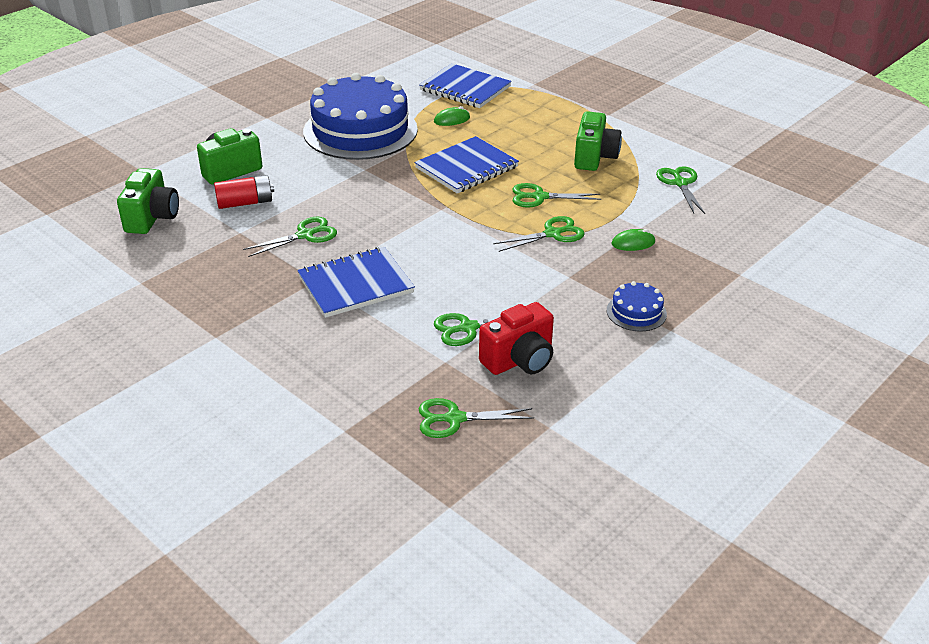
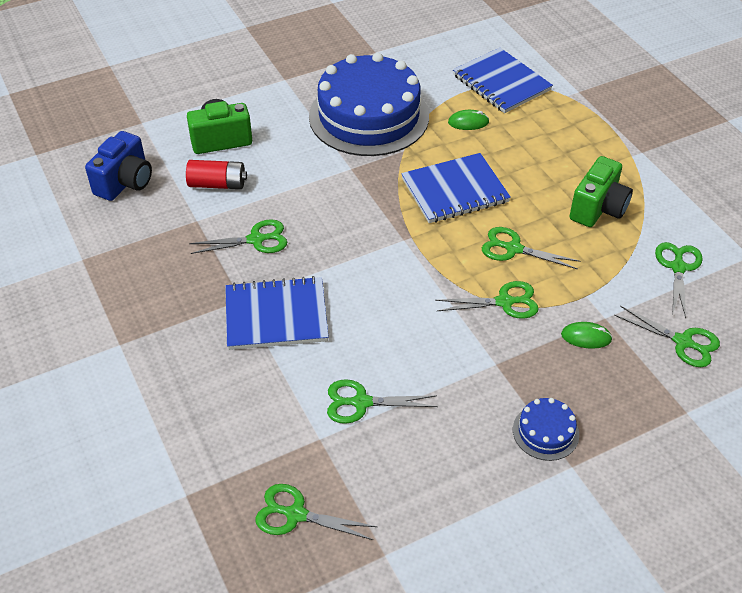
camera: 20 degrees right, 10 degrees up
(152, 218) = (125, 182): green camera -> blue camera
(519, 360) = (394, 459): red camera -> none
(711, 230) = (683, 342): none -> green scissors

